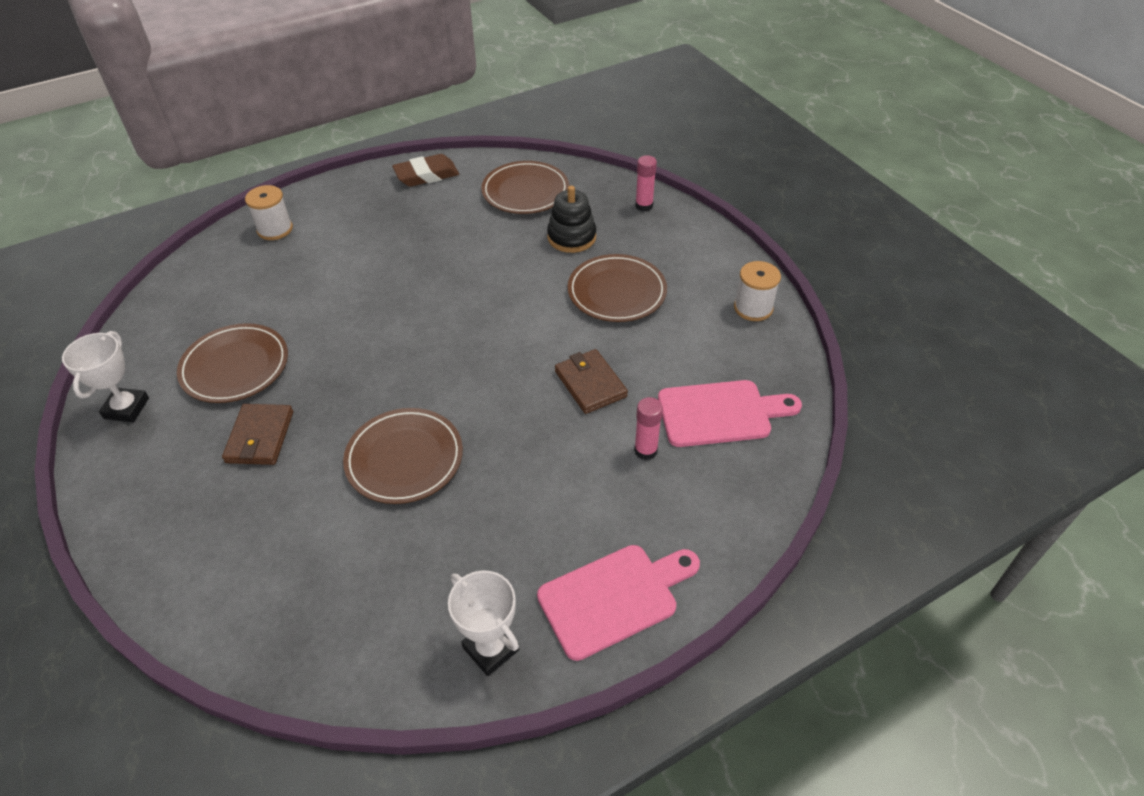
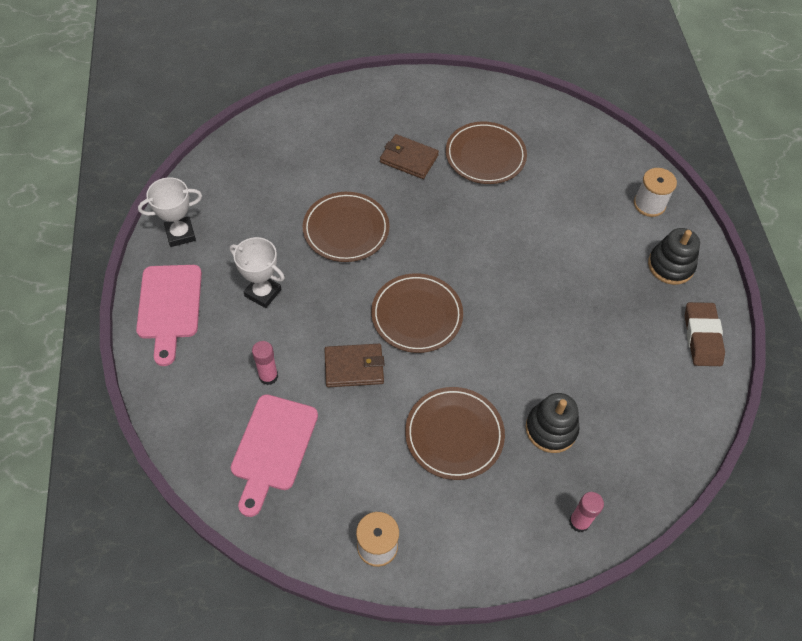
camera: 110 degrees right, 10 degrees up
(126, 408) = (471, 98): white trophy -> white trophy (263, 293)
(352, 204) = (670, 265): none -> black stacking toy
(525, 191) = (644, 416): brown plate -> brown plate (417, 315)

